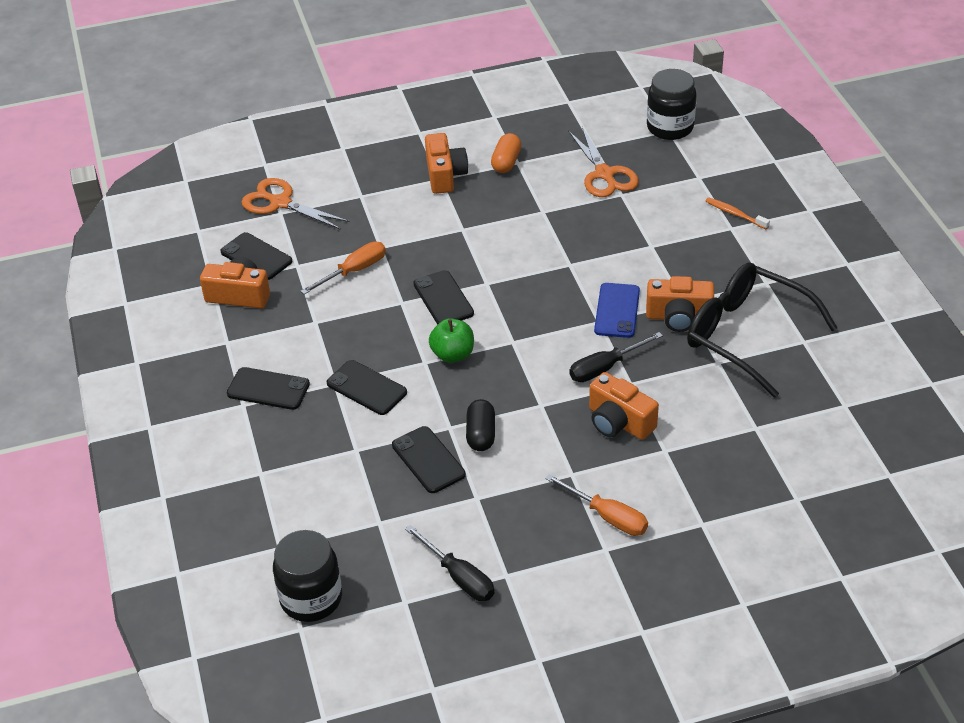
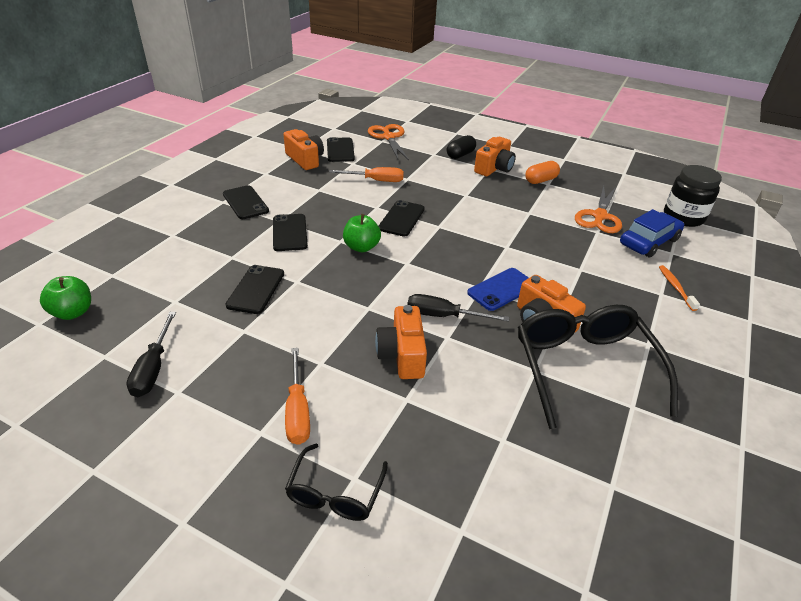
camera: 40 degrees right, 5 degrees down
(311, 598) = (73, 312): black jar -> green apple
(481, 434) = (306, 298): black capsule -> black capsule (460, 155)
(671, 177) = (649, 242): none -> blue car
(703, 541) = (335, 493): none -> black glasses

